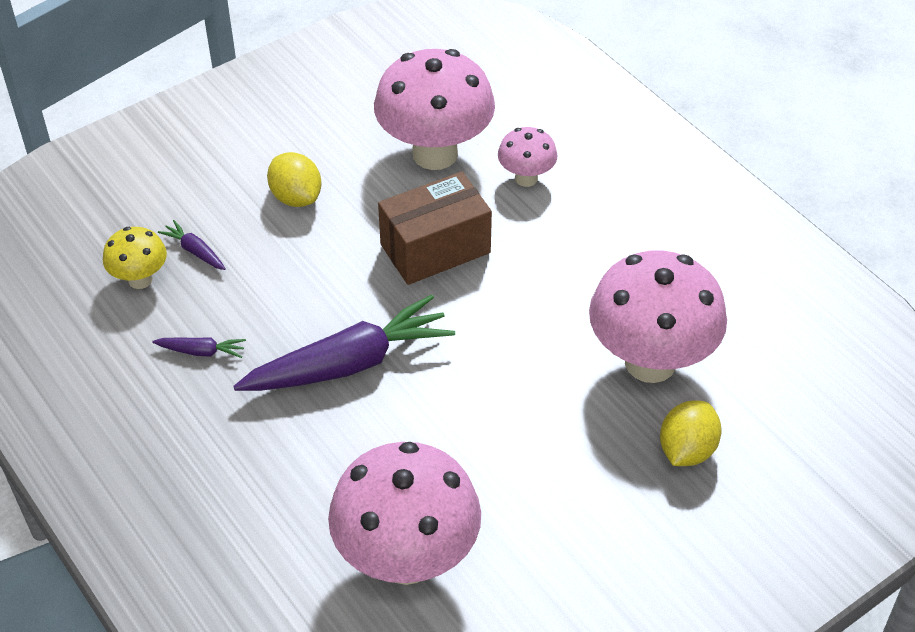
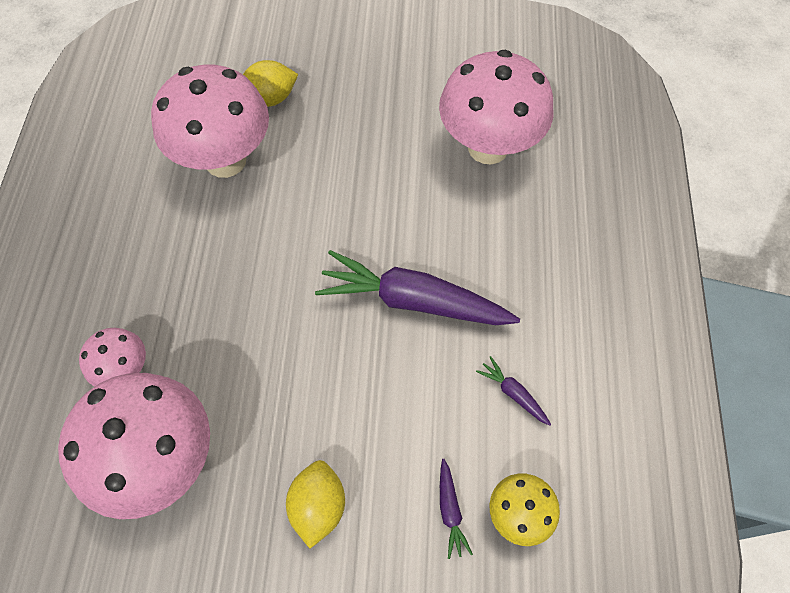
camera: 140 degrees left, 15 degrees up
(435, 248) = (262, 355): brown box -> none

